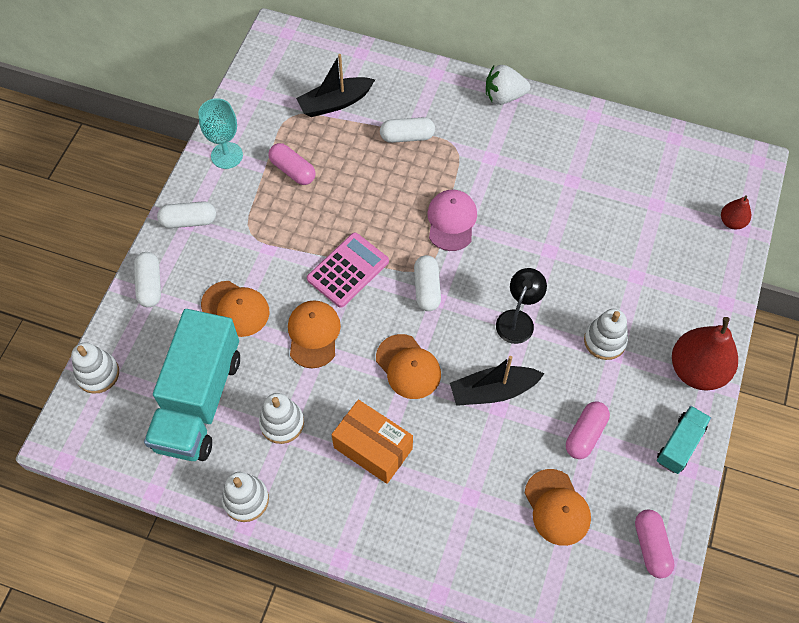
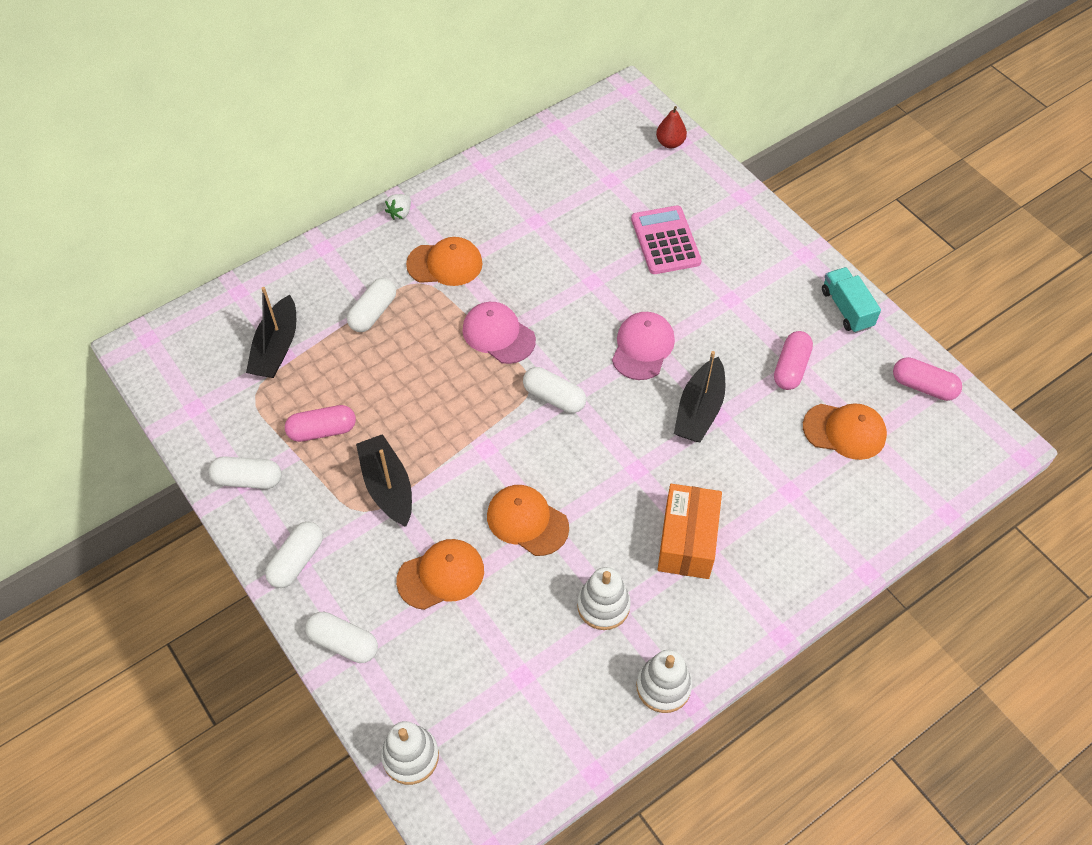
camera: 55 degrees left, 5 degrees down
(199, 401) = (521, 670): turquoise truck -> none
(227, 155) = (248, 479): turquoise goblet -> white capsule
(278, 235) = (387, 487): none -> black boat
(348, 270) = (480, 450): pink calculator -> pink calculator (665, 241)
(373, 448) = (687, 541): orange box -> orange box turned 60 degrees counterclockwise
(408, 367) = (624, 462): orange cap -> orange cap (445, 264)
(504, 96) = (400, 213): white strawberry -> white strawberry, size x0.58
(518, 319) = (642, 347): black lamp -> pink cap
(585, 434) = (791, 368): pink capsule -> pink capsule turned 45 degrees clockwise
(605, 341) = (713, 298): white stacking toy -> none
(697, 370) = (788, 254): red pear -> none

